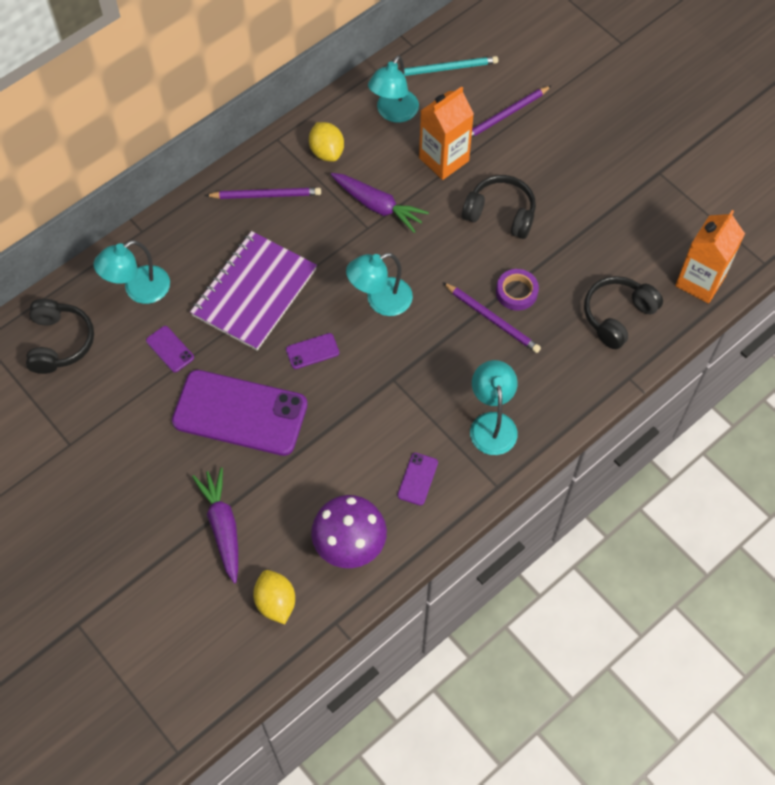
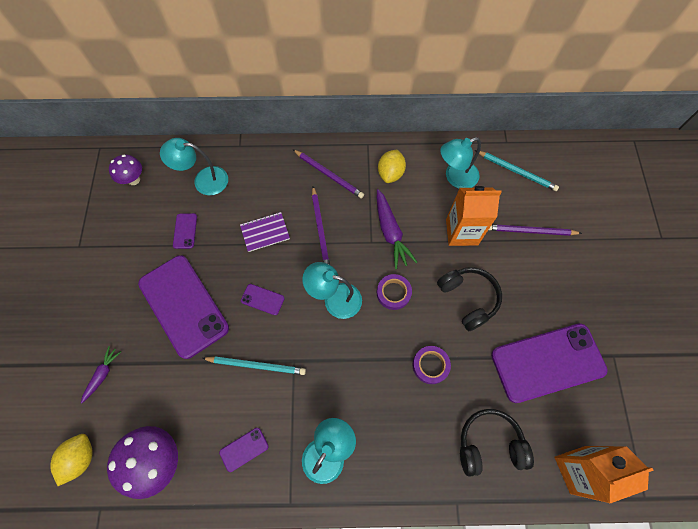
camera: 40 degrees right, 5 degrees up
(59, 342) = (134, 180): black headphones -> purple mushroom
(222, 526) = (103, 374): purple carrot -> purple carrot, size x0.59
(254, 292) = (265, 232): purple notebook -> purple notebook, size x0.50
(362, 408) = (256, 365): none -> turquoise pencil
(430, 257) = (393, 293): none -> purple tape
(492, 319) = (396, 372): purple pencil -> purple pencil (320, 229)
(611, 217) = (547, 362): none -> purple phone

